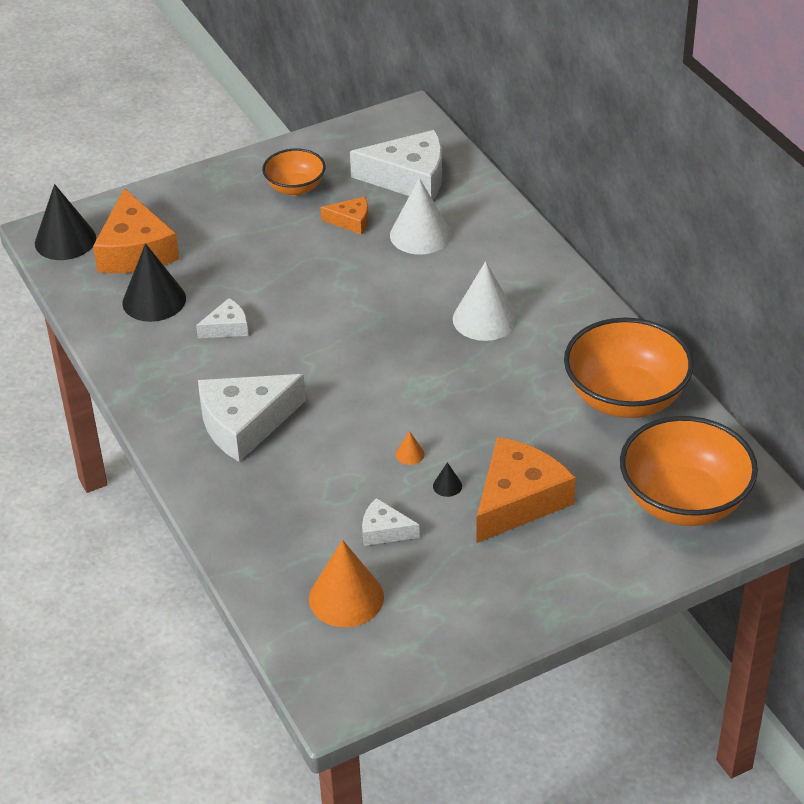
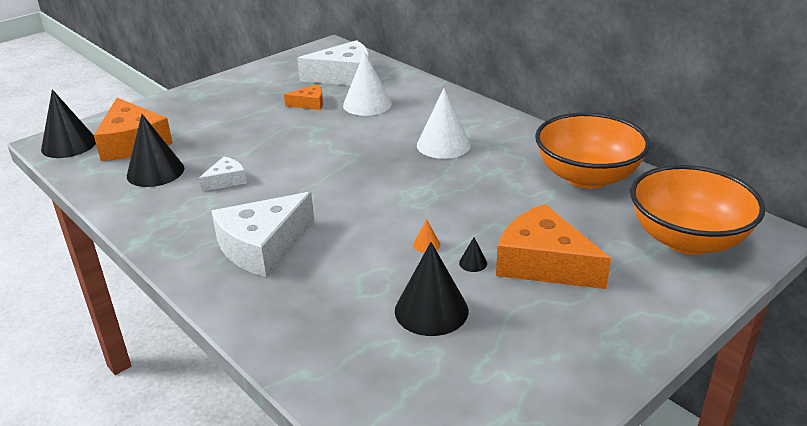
camera: 15 degrees left, 10 degrees down
(295, 188) = (258, 91): orange bowl -> none
(346, 597) = (419, 379): orange cone -> none
(384, 531) = (431, 310): white cheese -> black cone
(518, 500) = (543, 263): orange cheese -> orange cheese turned 75 degrees counterclockwise

